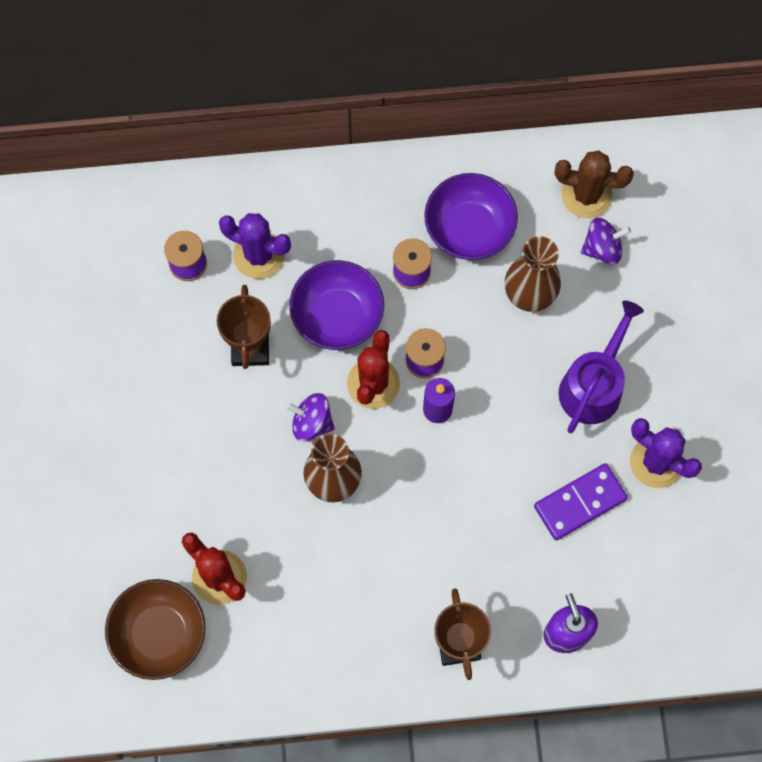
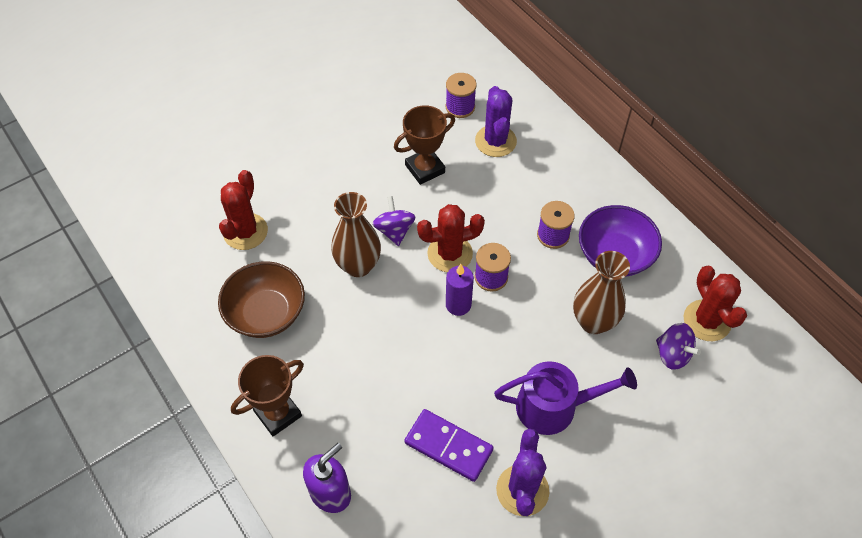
camera: 60 degrees right, 15 degrees down
(159, 634) = (185, 217): brown bowl -> brown bowl (266, 313)
(337, 316) = (485, 207): purple bowl -> none
(586, 195) = (707, 321): brown cactus -> red cactus

